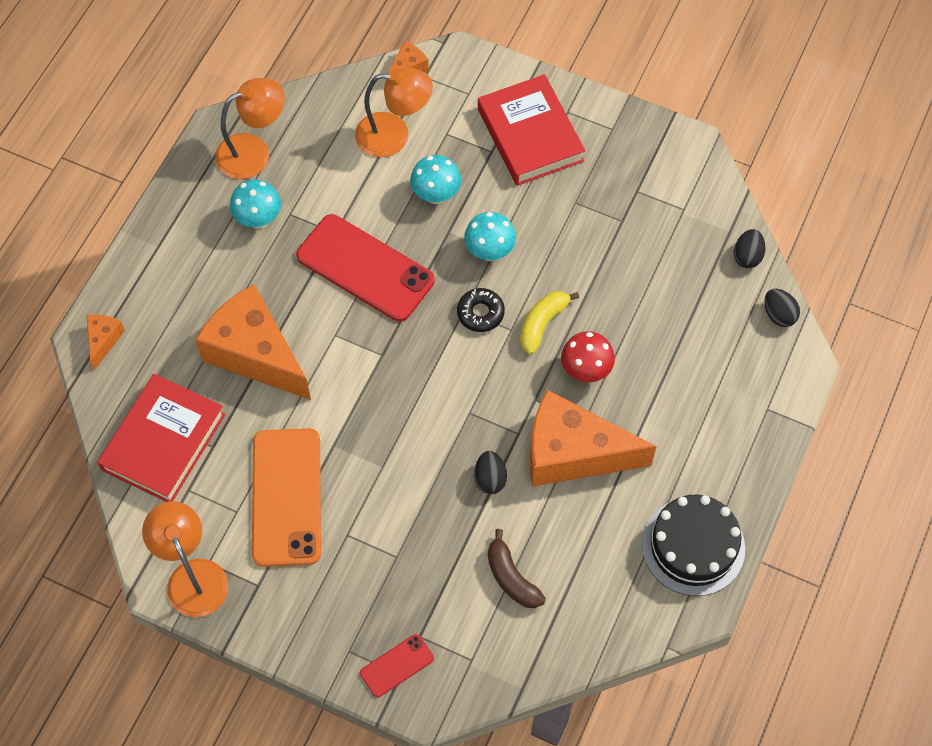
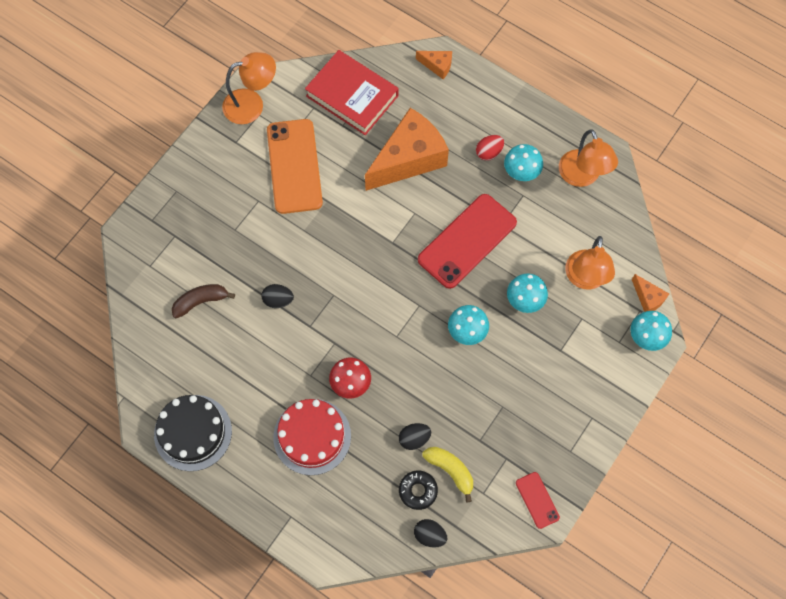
camera: 100 degrees right, 5 degrees up
(232, 260) = (489, 152): none -> red egg
(286, 497) = (294, 166): orange phone -> orange phone turned 75 degrees clockwise
(397, 666) = (158, 218): red phone -> red phone (537, 500)
(458, 68) = (646, 338): none -> turquoise mushroom
(480, 313) = (414, 316): black donut -> black donut (418, 491)
(530, 135) = (572, 383): red book -> none
(542, 324) = (397, 360): yellow banana -> yellow banana (450, 471)
(573, 453) = (285, 361): orange cheese -> none
(663, 403) = (312, 436): none -> red cake
(779, 315) = (371, 547): black egg -> black egg (414, 439)

